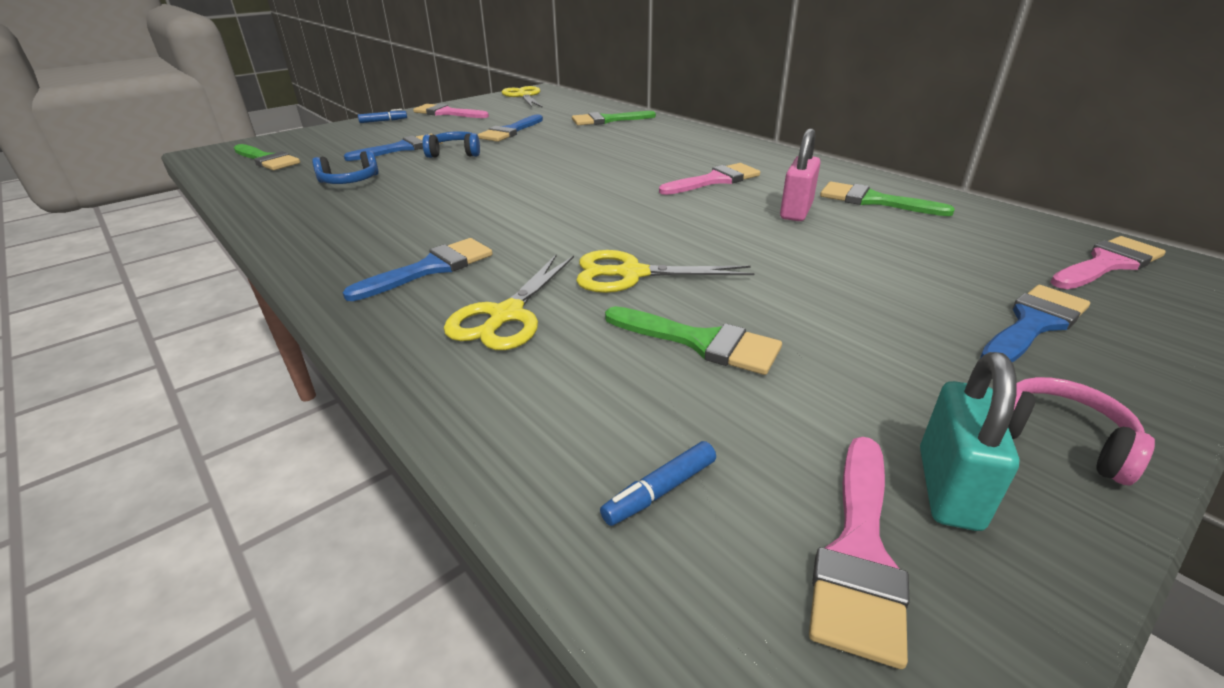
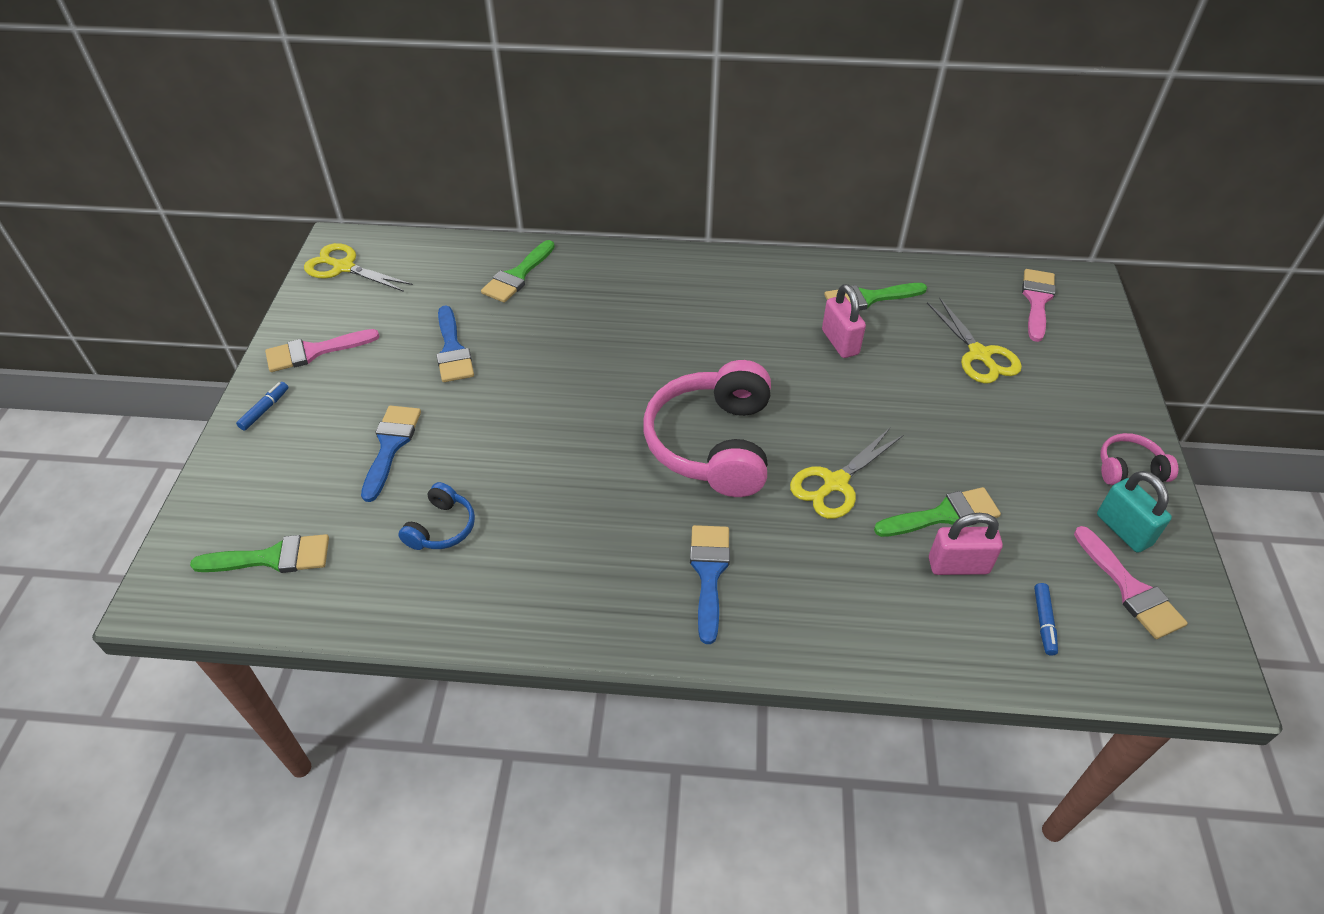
camera: 45 degrees left, 15 degrees up
(455, 153) = (464, 421): blue headphones -> none
(506, 315) = (824, 575): yellow scissors -> yellow scissors (979, 355)
(578, 216) = (713, 444): none -> pink headphones
(645, 382) = (958, 565): none -> pink padlock
(715, 180) = (741, 332): pink brush -> none
(1033, 324) = (1054, 385): blue brush -> none

